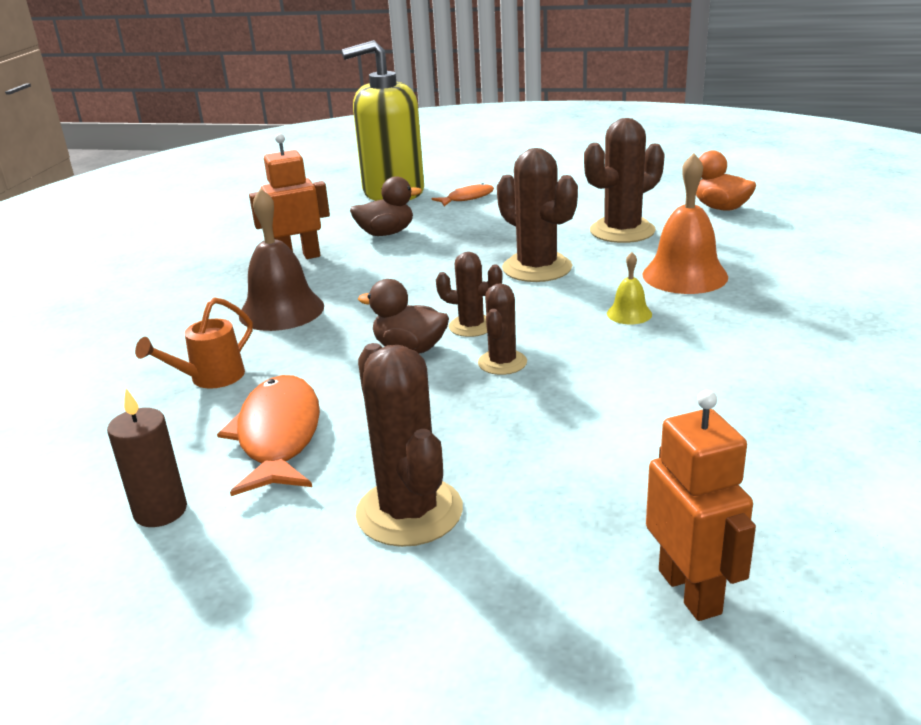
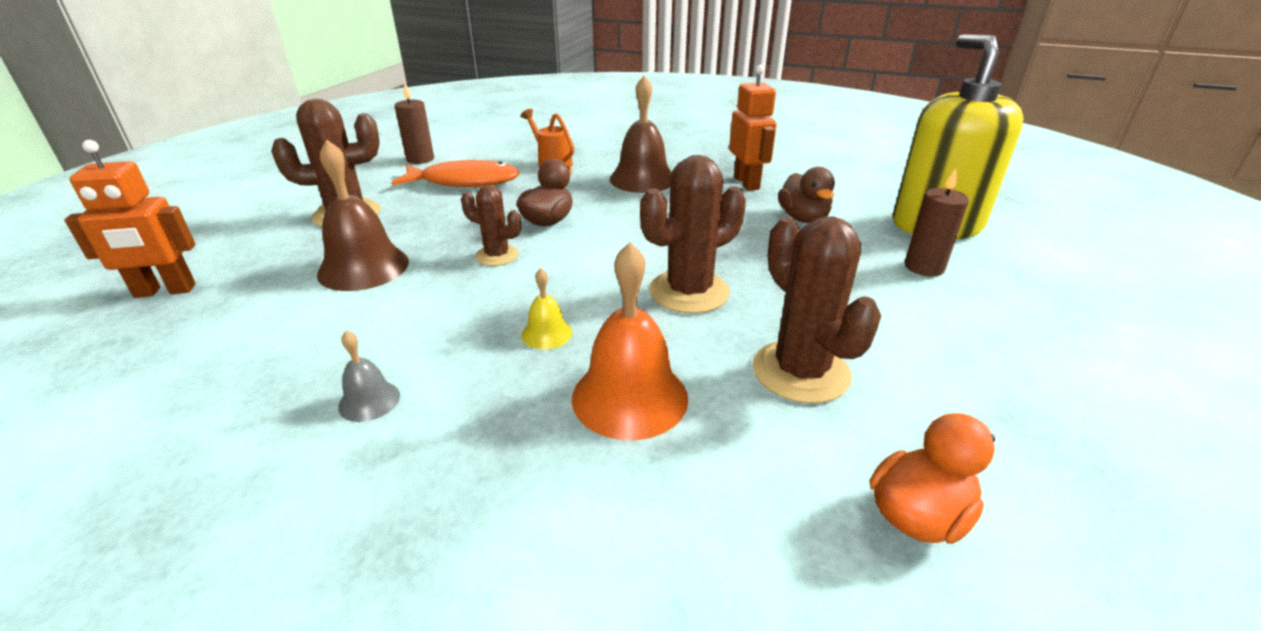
camera: 95 degrees right, 5 degrees up
(467, 198) = (924, 267): orange fish -> brown candle
(471, 326) = (571, 247): brown cactus -> none
(560, 441) = (363, 267): none -> brown bell
(764, 367) = (369, 401): none -> grey bell

